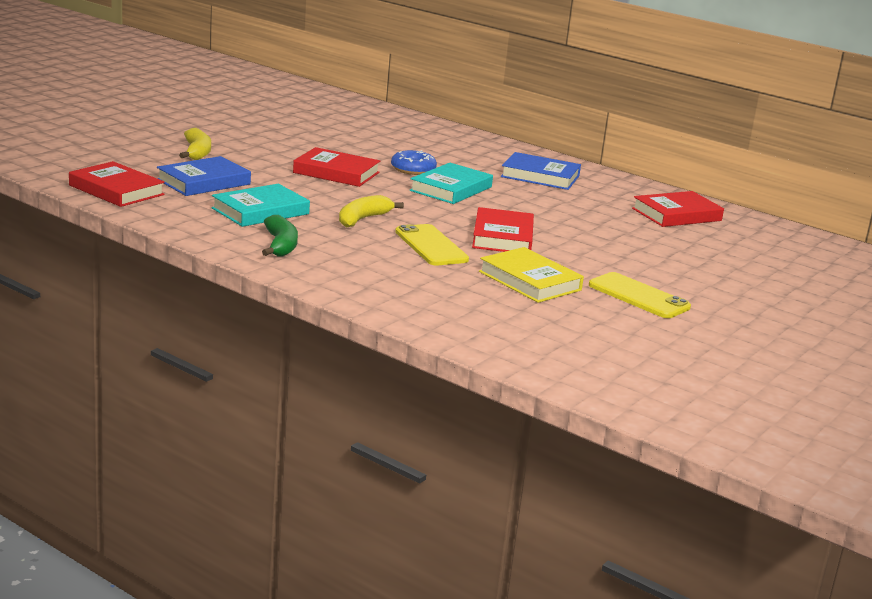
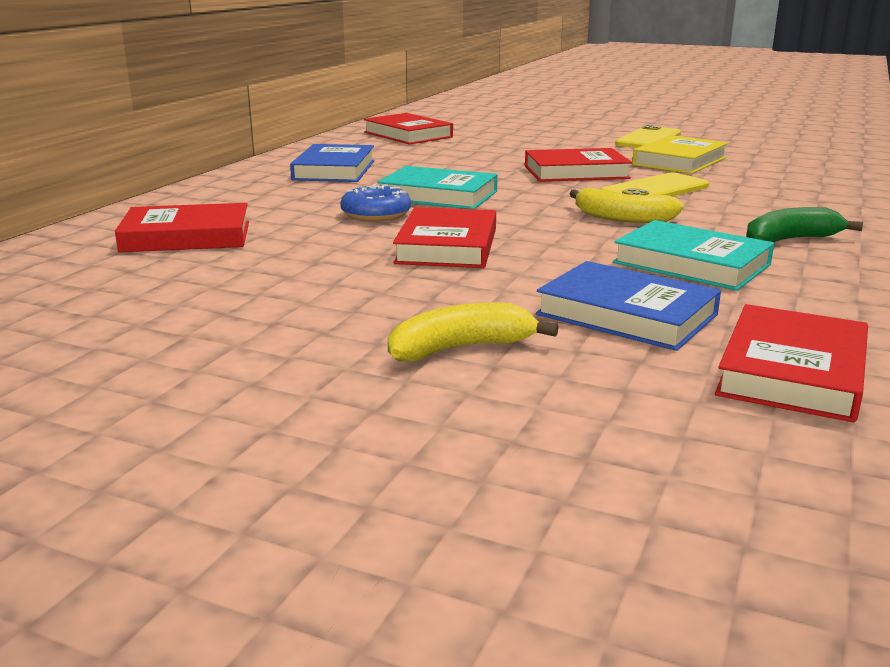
camera: 100 degrees left, 0 degrees up
(393, 133) = (186, 237): none -> red book

